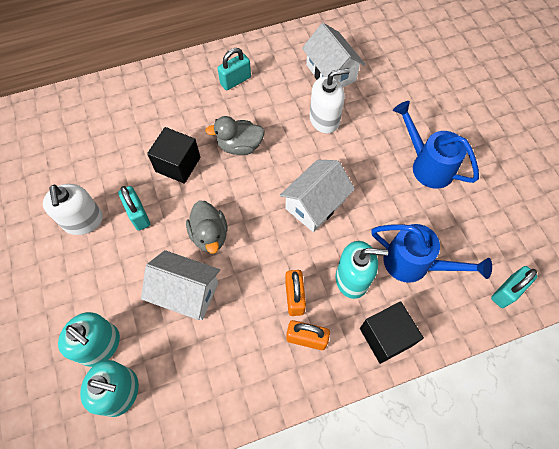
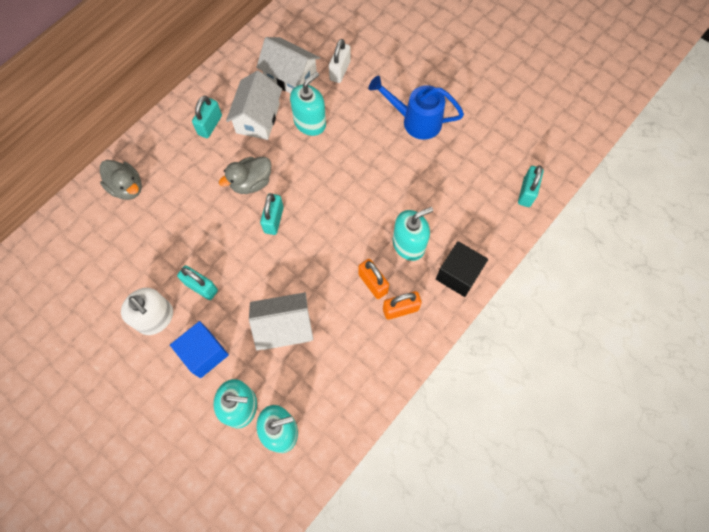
camera: 30 degrees left, 5 degrees up
(102, 276) = (204, 353): none -> blue cube
(178, 164) = (207, 226): black cube -> none
(209, 235) = (274, 271): grey duck -> grey duck (127, 187)
(239, 188) = (273, 220): none -> turquoise padlock
(315, 204) = (345, 200): white house -> white house (258, 118)
(324, 119) = (310, 122): white soap dispenser -> turquoise soap dispenser
(379, 87) = (340, 71): none -> white padlock
(414, 264) = (448, 207): blue watering can -> none

